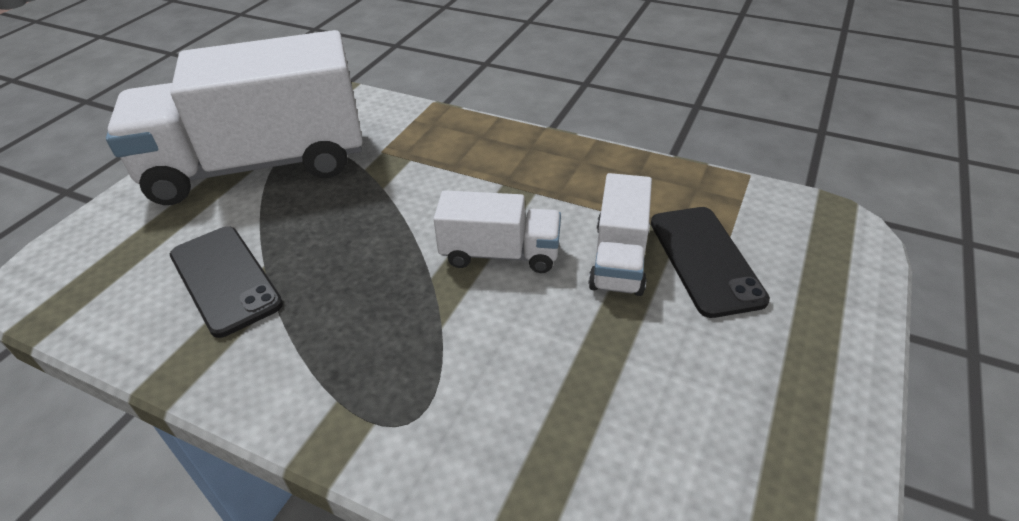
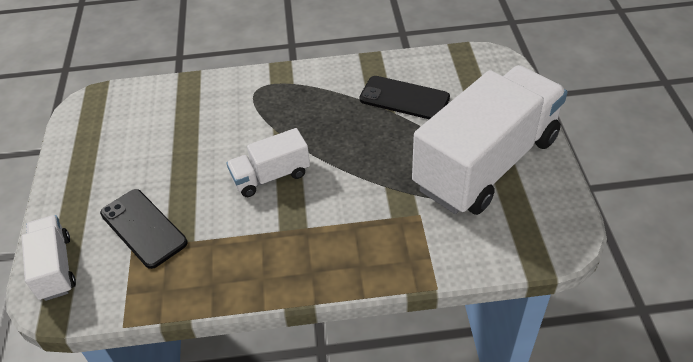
camera: 150 degrees right, 5 degrees up
(619, 258) = (197, 205): white truck -> white truck (55, 267)

